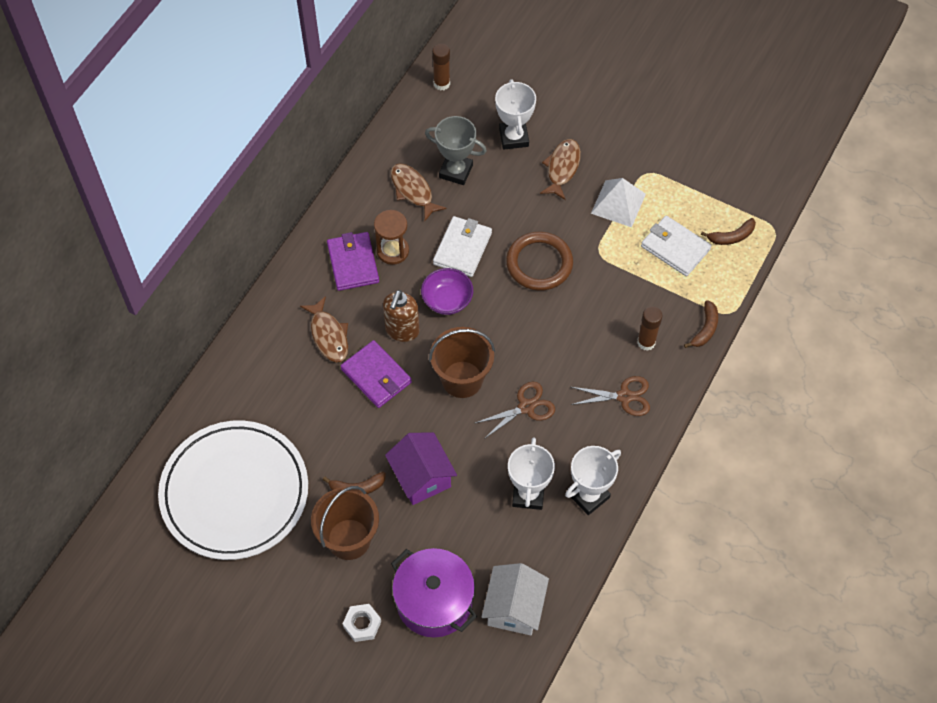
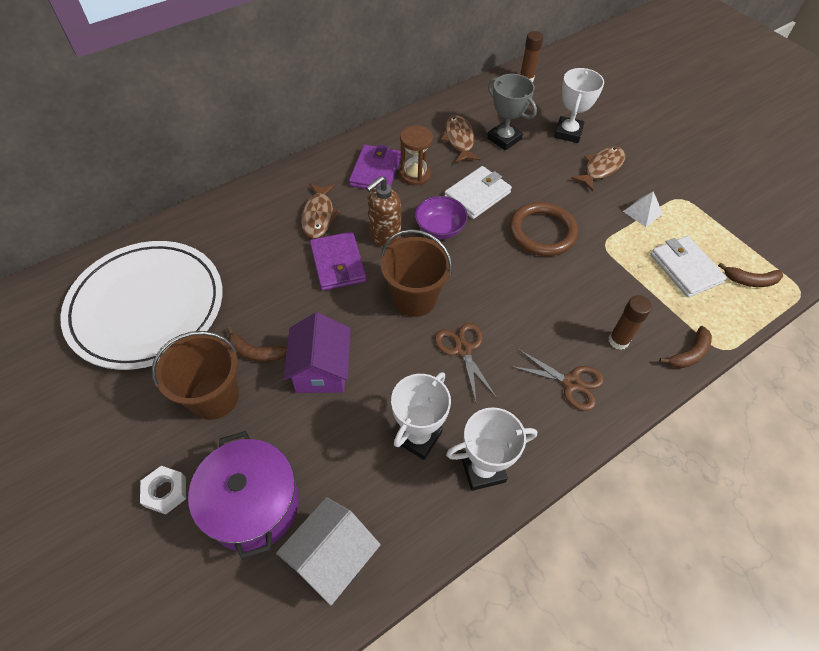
camera: 25 degrees right, 5 degrees down
(526, 407) = (463, 349): brown scissors -> brown scissors turned 105 degrees counterclockwise
(618, 203) = (642, 212): white pyramid -> white pyramid, size x0.65

